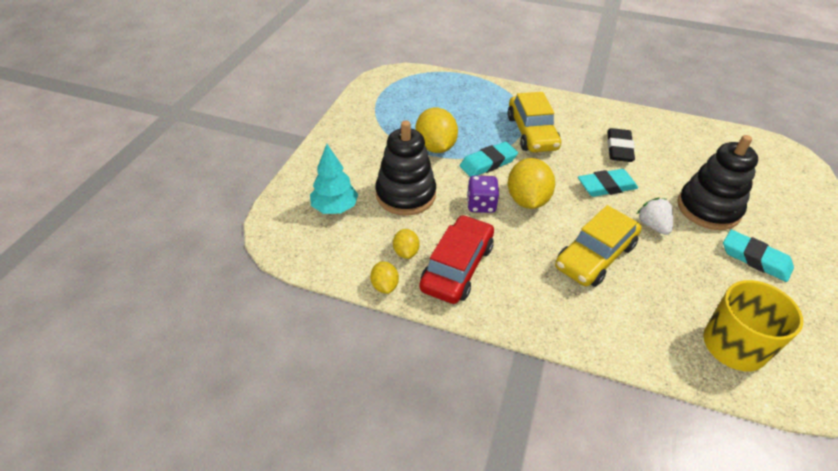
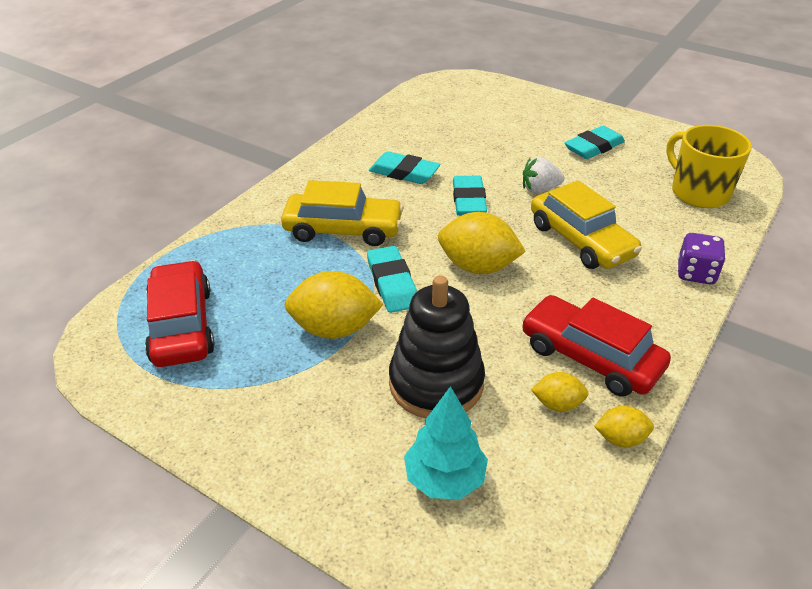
camera: 75 degrees left, 5 degrees down
(416, 95) = (182, 325): none -> red car
(481, 205) = (477, 309): purple dice -> purple dice (695, 273)
(619, 148) = (404, 173): black eraser -> turquoise eraser
(708, 209) = (520, 149): black stacking toy -> none

